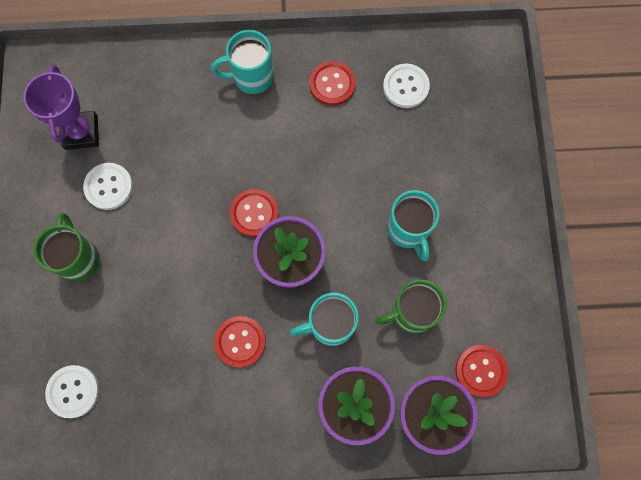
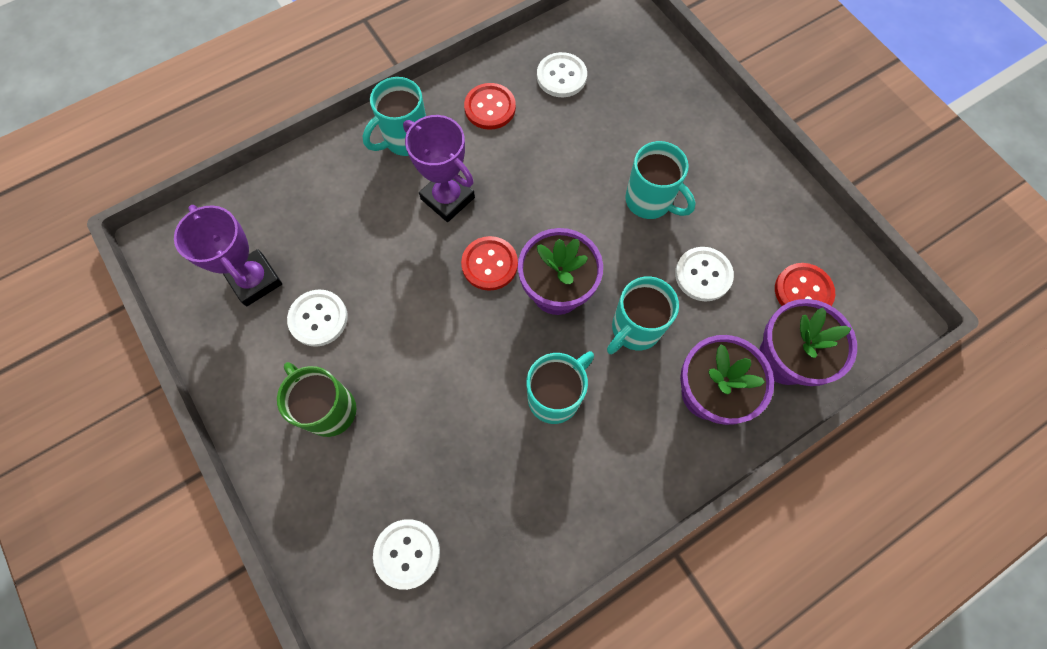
camera: 30 degrees left, 5 degrees down
(240, 342) = (555, 396): red button -> turquoise mug
(255, 143) = (447, 198): none -> purple trophy
(410, 313) = (703, 275): green mug -> white button

